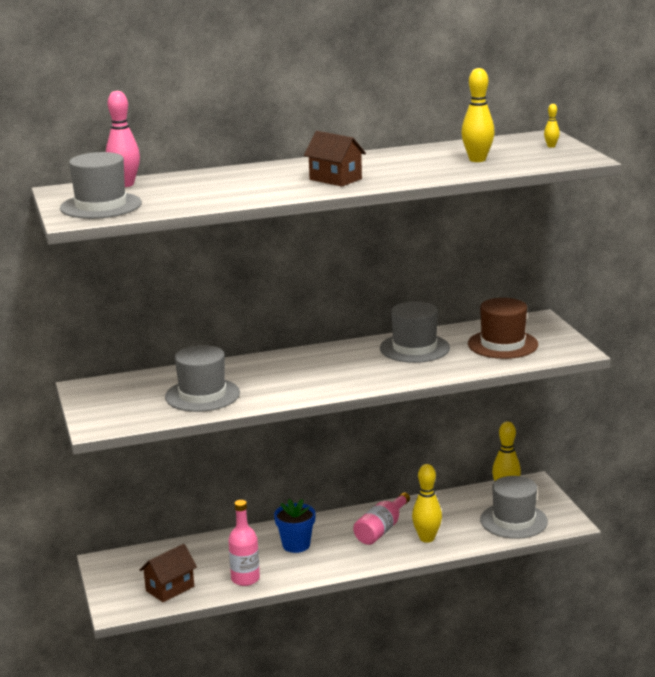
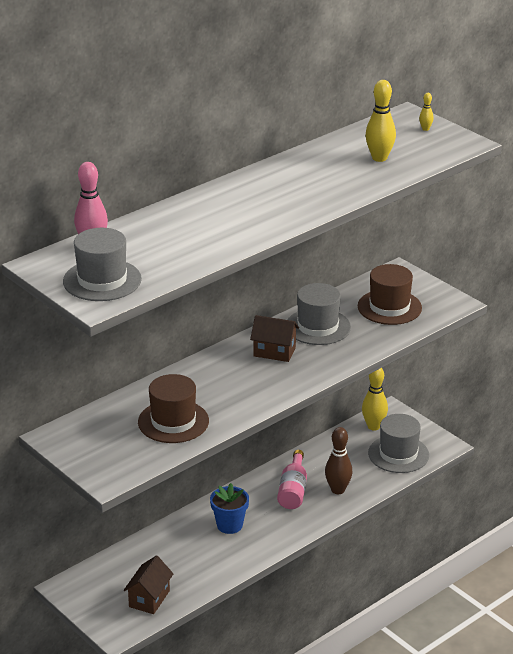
camera: 25 degrees left, 10 degrees up
(202, 395) = (173, 421): grey hat -> brown hat
(245, 579) = (209, 571): pink bottle -> none
(335, 179) = (281, 206): brown house -> brown house (274, 352)
(427, 538) = (338, 490): yellow bowling pin -> brown bowling pin

